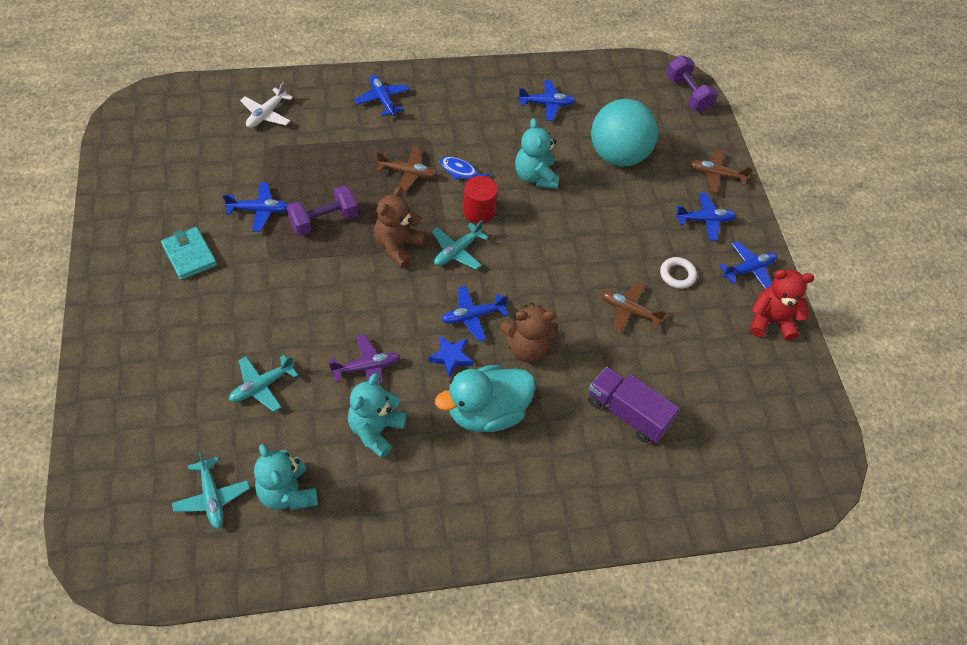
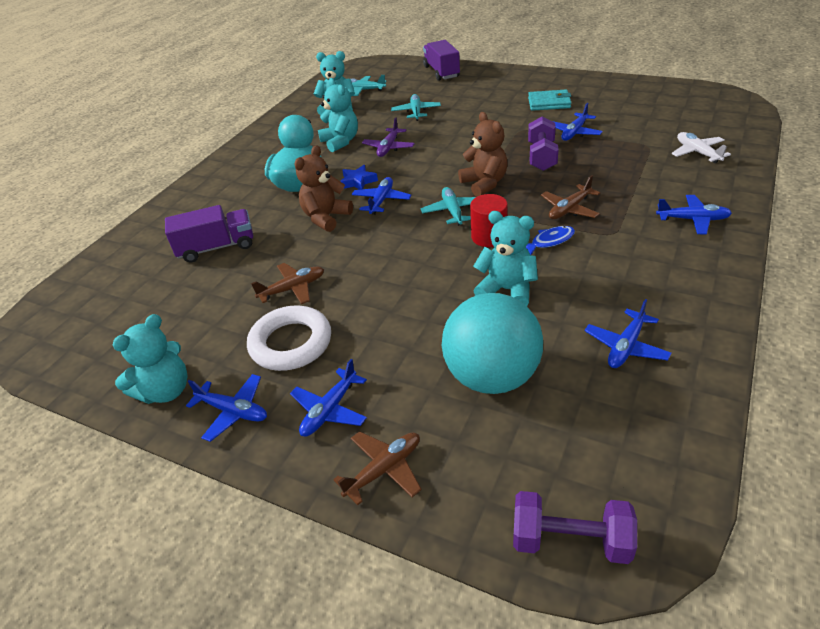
camera: 135 degrees right, 15 degrees down
(114, 420) = (441, 72): none -> purple truck
(677, 275) = (291, 343): white ring -> white ring, size x1.84
(748, 269) = (233, 411): blue plane -> blue plane turned 75 degrees counterclockwise
(771, 321) = (166, 391): red teddy bear -> turquoise teddy bear

